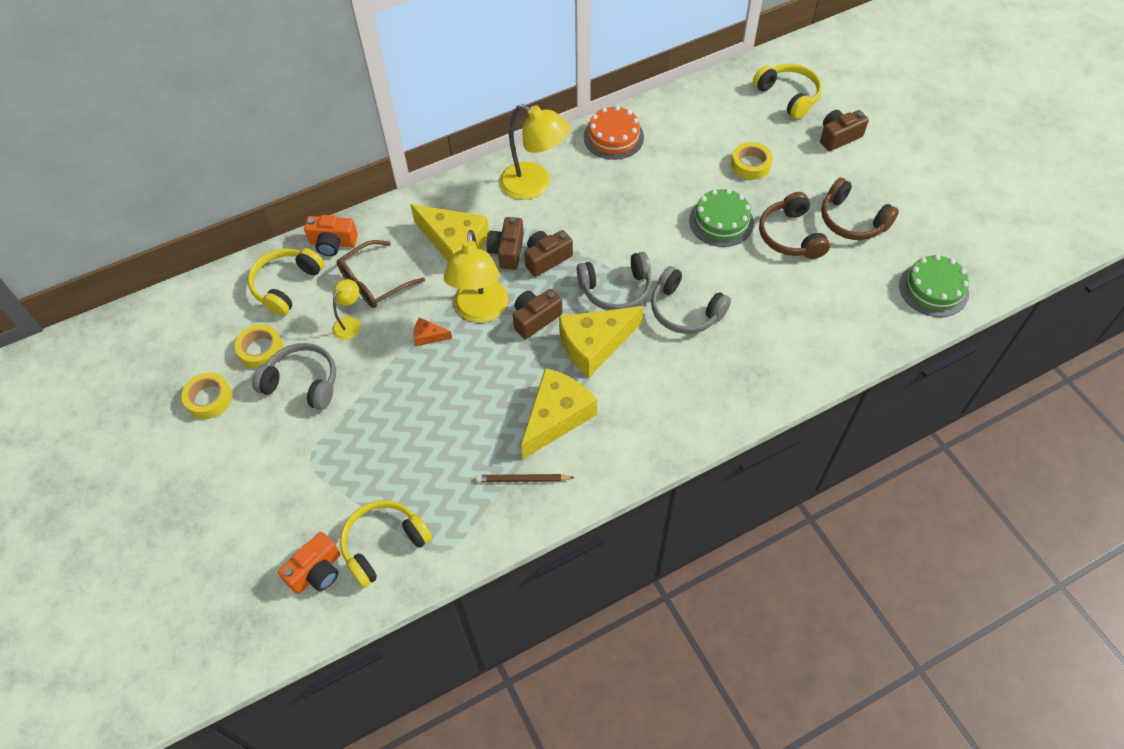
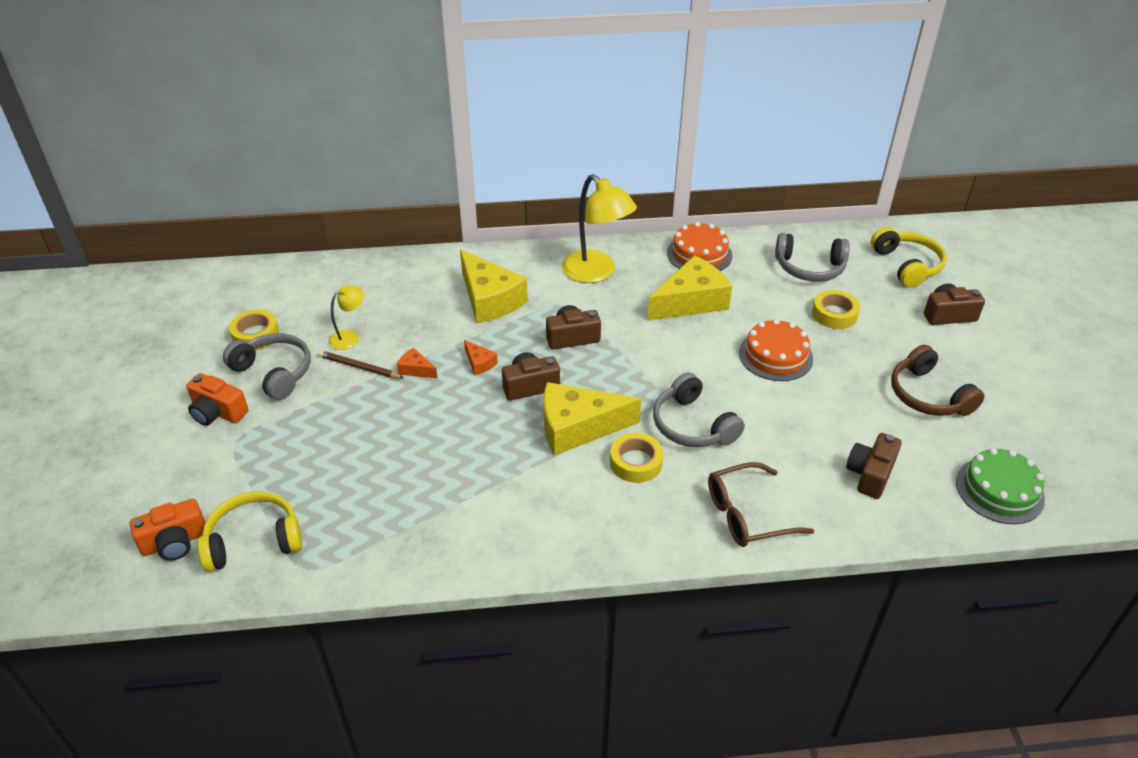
camera: 20 degrees right, 15 degrees down
(209, 399) = (183, 360): yellow tape -> yellow tape (636, 462)
(286, 285) = (313, 290): yellow headphones -> none
(333, 243) = (377, 269): orange camera -> orange camera (217, 412)
(374, 282) = (394, 310): brown glasses -> brown glasses (747, 514)
(480, 311) = (479, 363): yellow lamp -> orange cheese
(507, 251) = (536, 320): brown camera -> brown camera (870, 474)
(523, 479) = (429, 528): brown pencil -> brown pencil (359, 367)
(556, 417) = (499, 481): yellow cheese -> yellow cheese (691, 301)
(616, 289) = (628, 384): grey headphones -> grey headphones (809, 268)
(721, 221) = (775, 355): green cake -> orange cake
(790, 236) = (848, 390): brown headphones -> none

